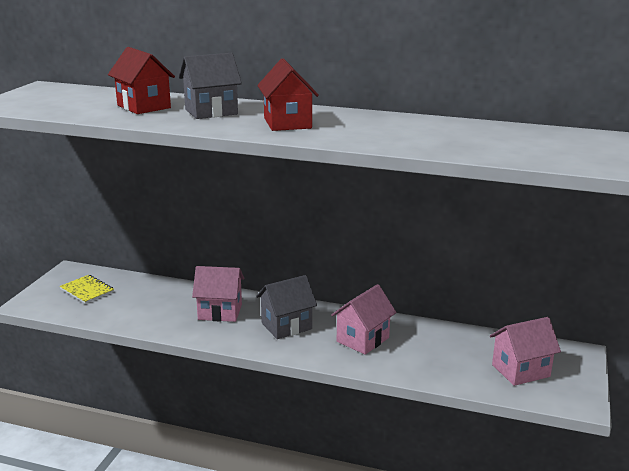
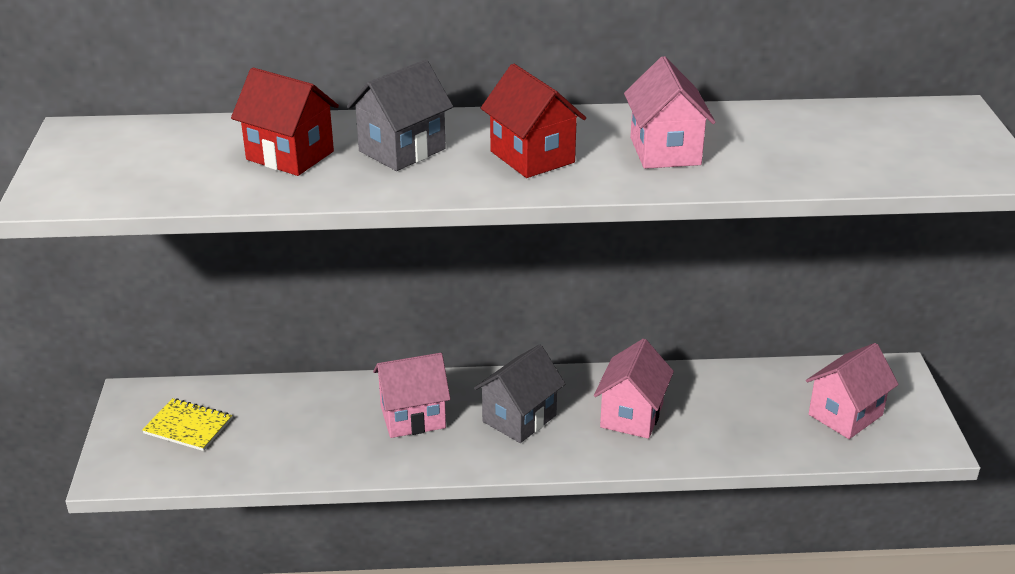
camera: 20 degrees left, 10 degrees up
(378, 131) = (665, 151): none -> pink house

